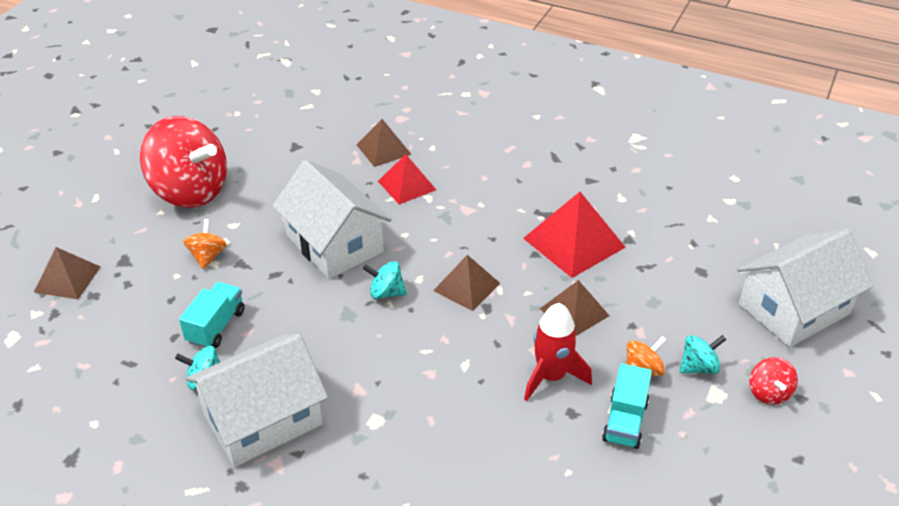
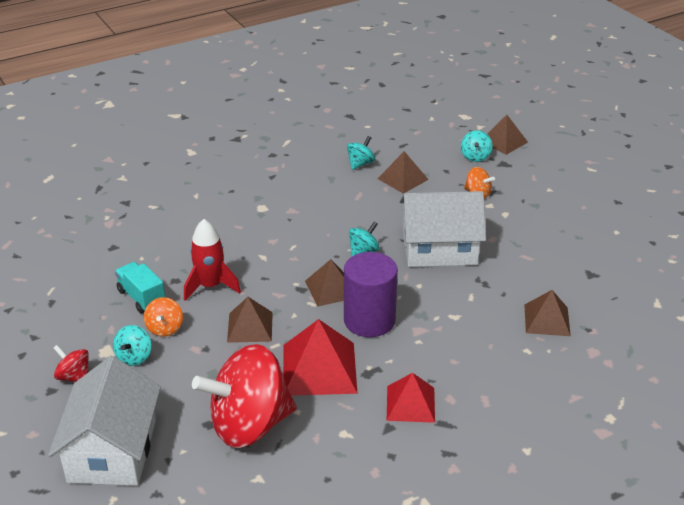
camera: 125 degrees right, 5 degrees down
(121, 288) = (475, 157): none -> turquoise spinning top
(190, 191) = (565, 207): red spinning top -> red spinning top (249, 425)
(216, 326) = (403, 179): turquoise truck -> brown pyramid
(262, 419) = (309, 173): white house -> none
(407, 185) = (481, 311): red pyramid -> red pyramid (410, 403)
(484, 242) = (369, 320): none -> purple cylinder

